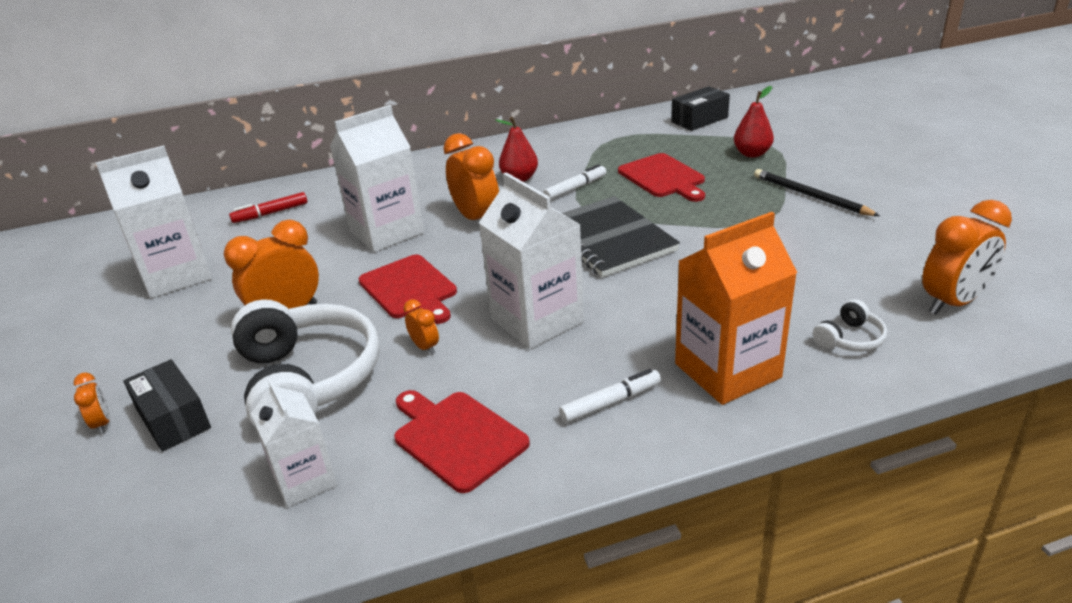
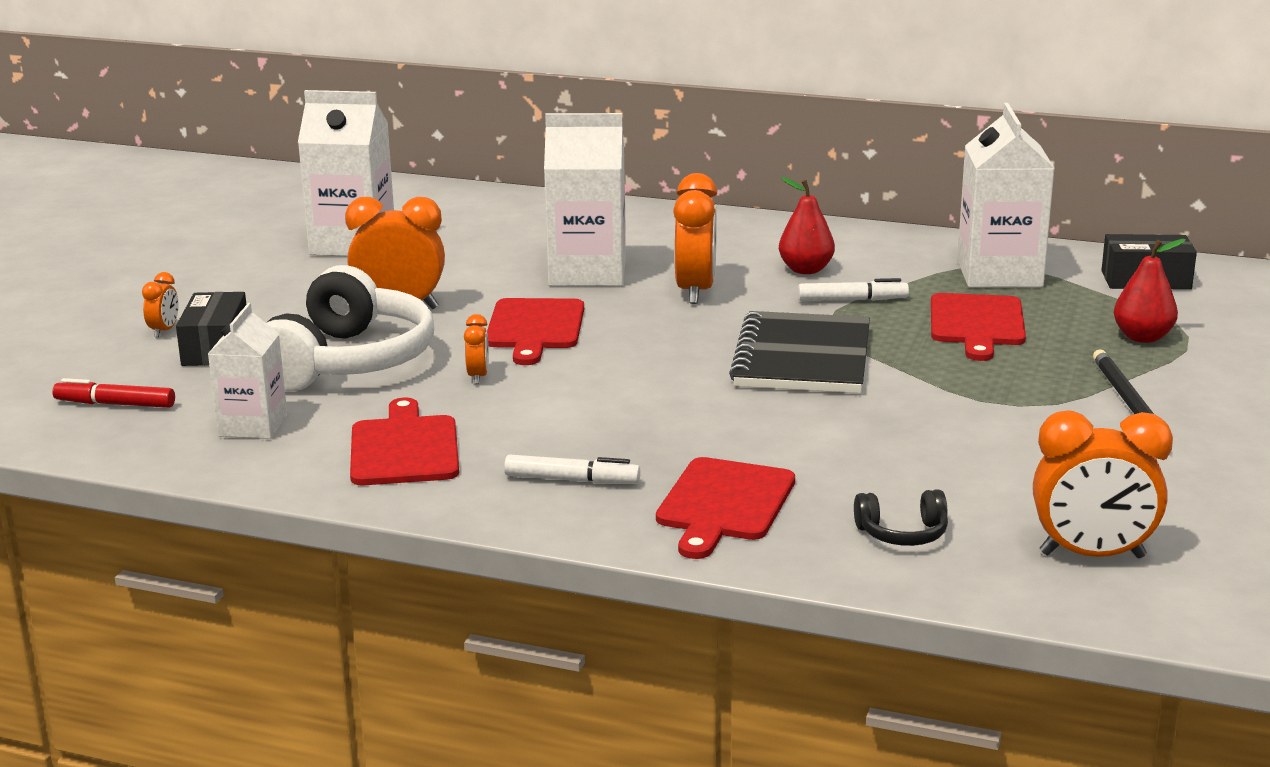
camera: 35 degrees right, 10 degrees down
(270, 213) = (504, 219): red marker -> red marker (115, 404)
(537, 320) = (611, 396): white carton -> white carton (999, 274)
(727, 370) = (724, 504): orange carton -> red cutting board
(849, 339) = (902, 534): white headphones -> black headphones

